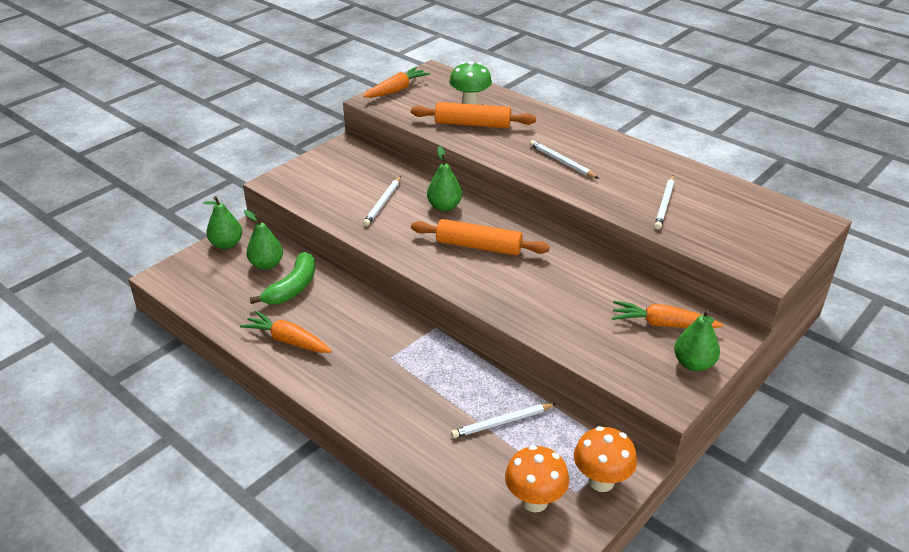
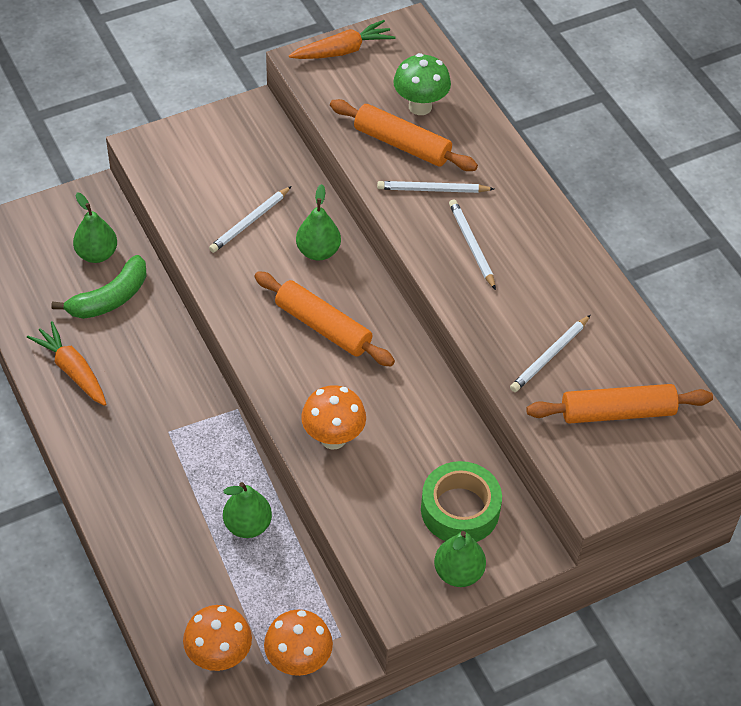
camera: 20 degrees right, 15 degrees up
(226, 244) = (66, 208): green pear -> green pear (247, 525)
(502, 422) = (239, 556): white pencil -> white pencil (433, 189)
(535, 309) = (333, 438): none -> orange mushroom
(662, 324) = (460, 509): orange carrot -> green tape
(737, 221) = (617, 412): none -> orange rolling pin

